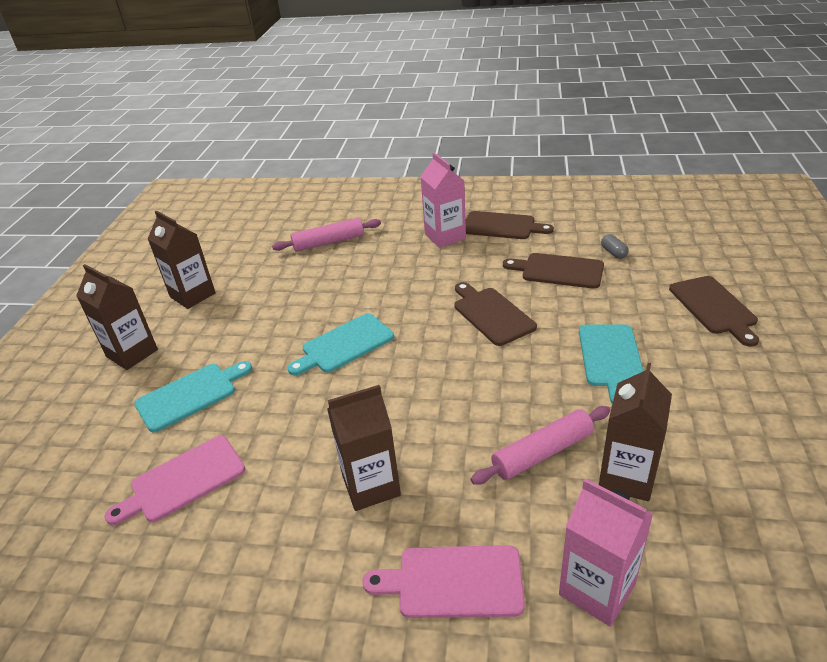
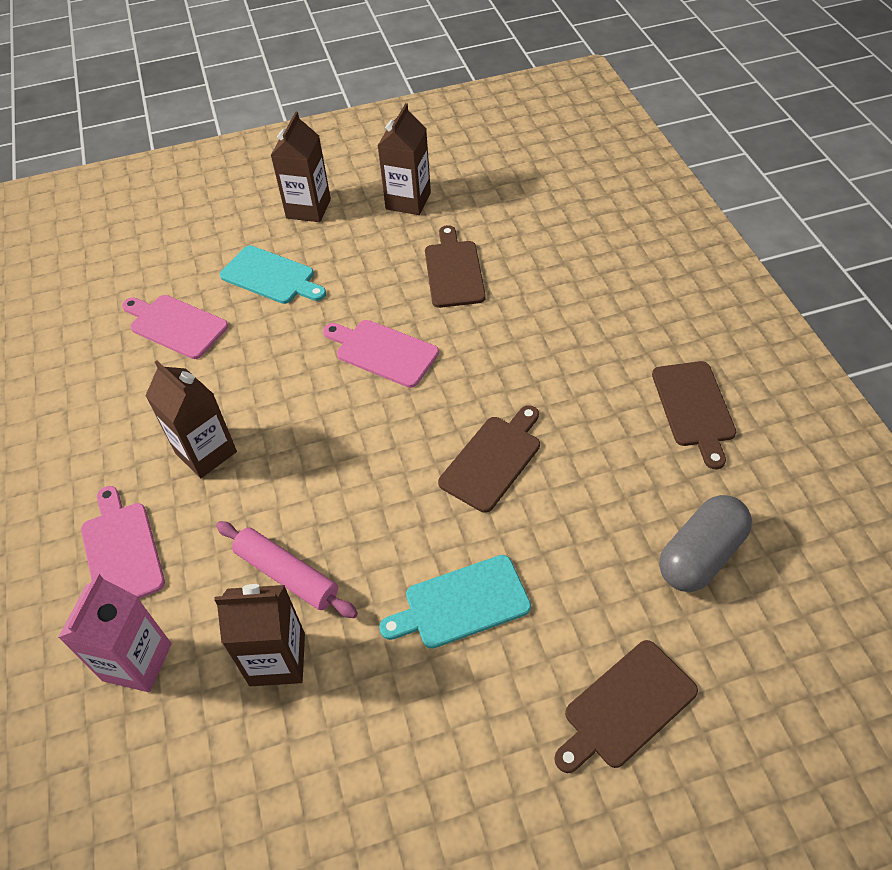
camera: 65 degrees right, 15 degrees up
(328, 242) = (558, 257): pink rolling pin -> none
(344, 345) = (383, 352): turquoise cutting board -> pink cutting board
(445, 236) = (633, 358): pink carton -> none
(558, 271) = (620, 502): brown cutting board -> brown cutting board (454, 271)
(613, 253) = (700, 555): grey capsule -> grey capsule, size x2.24

